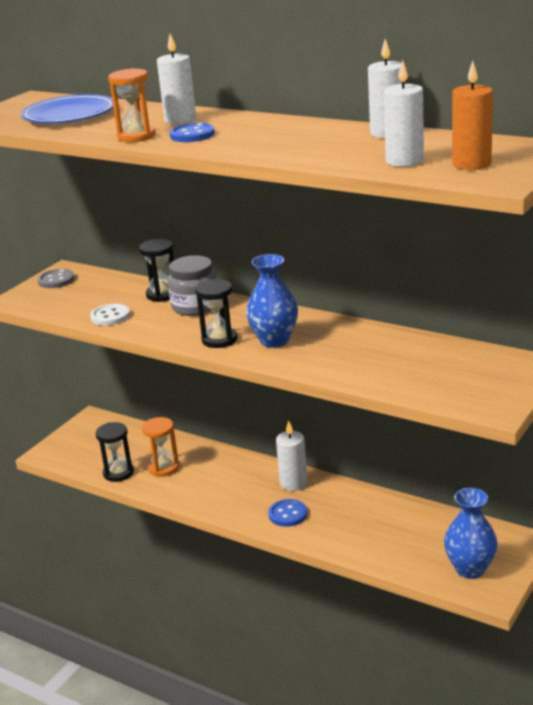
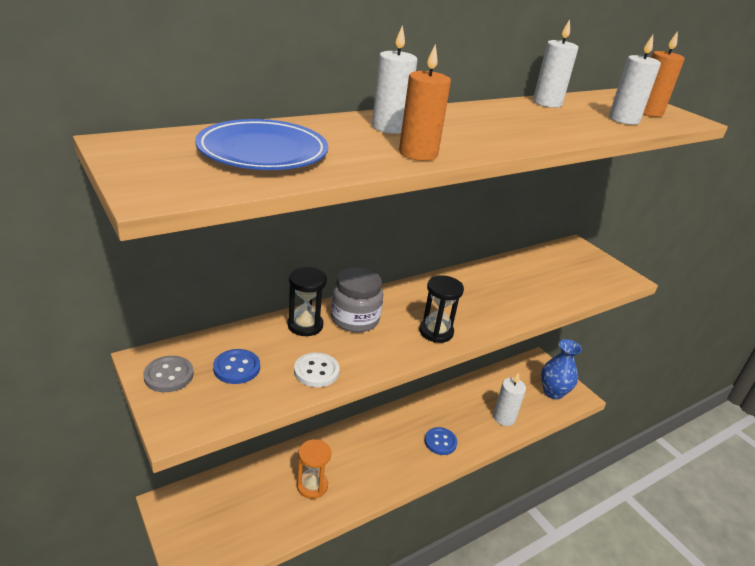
camera: 70 degrees left, 5 degrees up
(118, 473) = (289, 522): black hourglass -> none
(136, 136) = (418, 153): orange hourglass -> orange candle
(192, 135) = (452, 138): blue button -> blue button (236, 368)
(274, 340) = (463, 309): blue vase -> none
(293, 483) = (402, 420): white candle -> white candle (504, 417)

